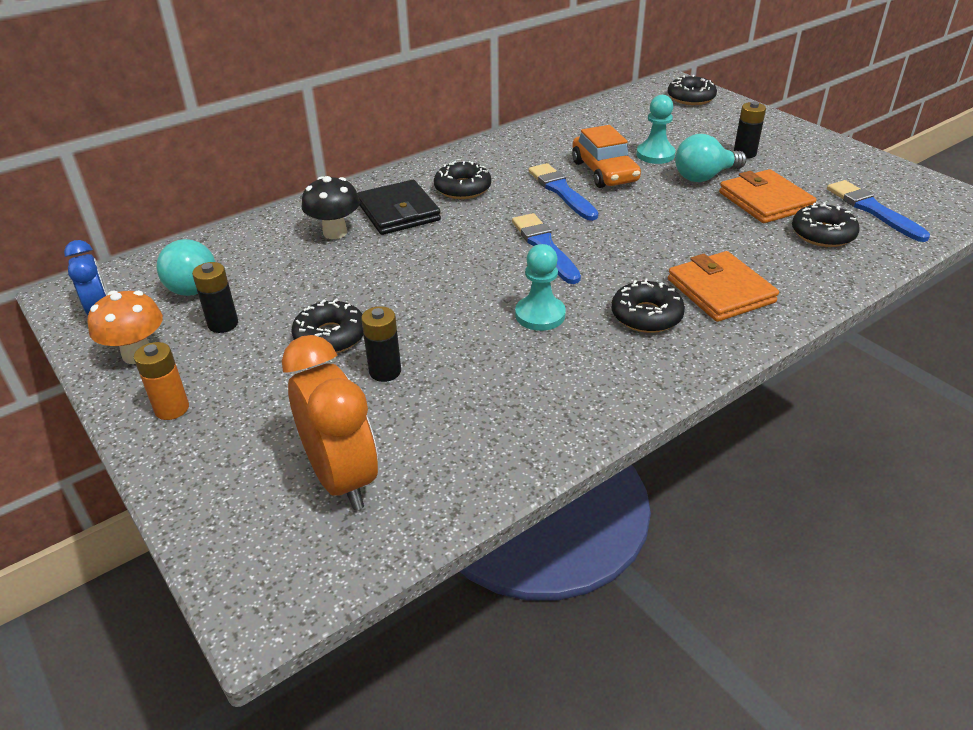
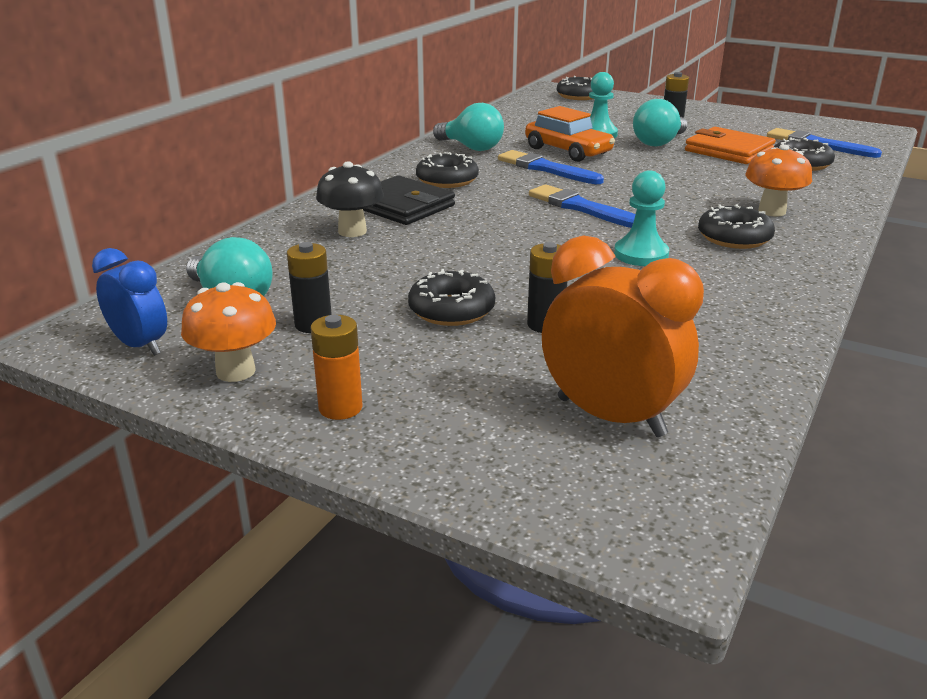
camera: 25 degrees left, 10 degrees down
(521, 151) = (471, 147): none -> turquoise light bulb
(720, 291) = (772, 211): orange wallet -> orange mushroom

